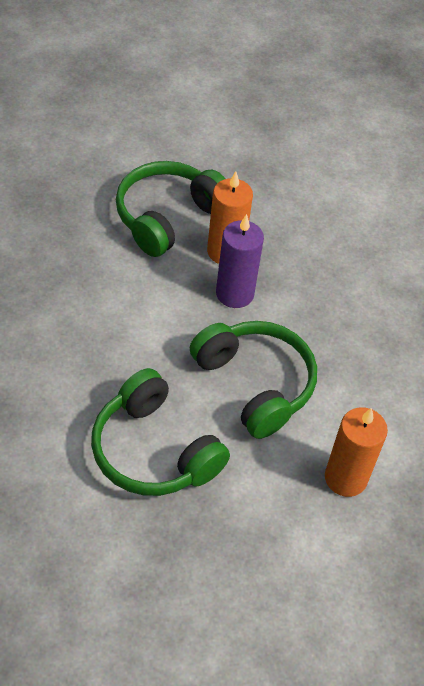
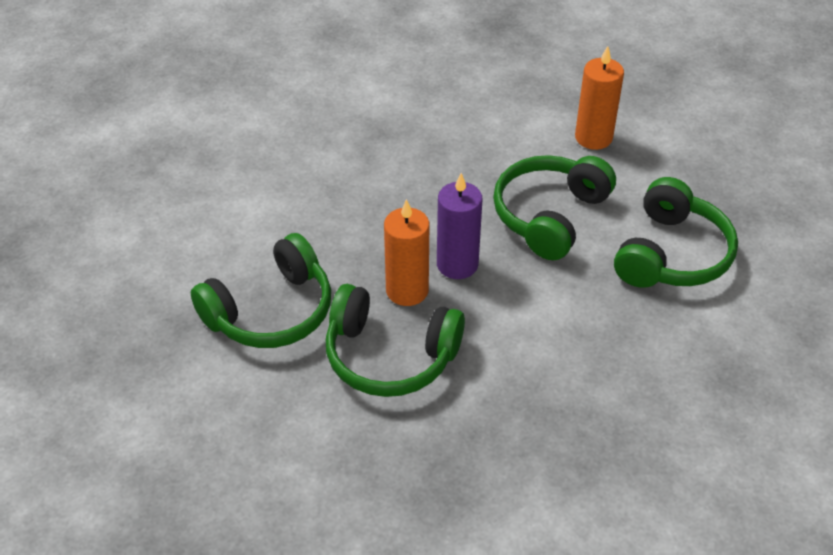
camera: 110 degrees left, 5 degrees down
(252, 172) = (271, 311): none -> green headphones

